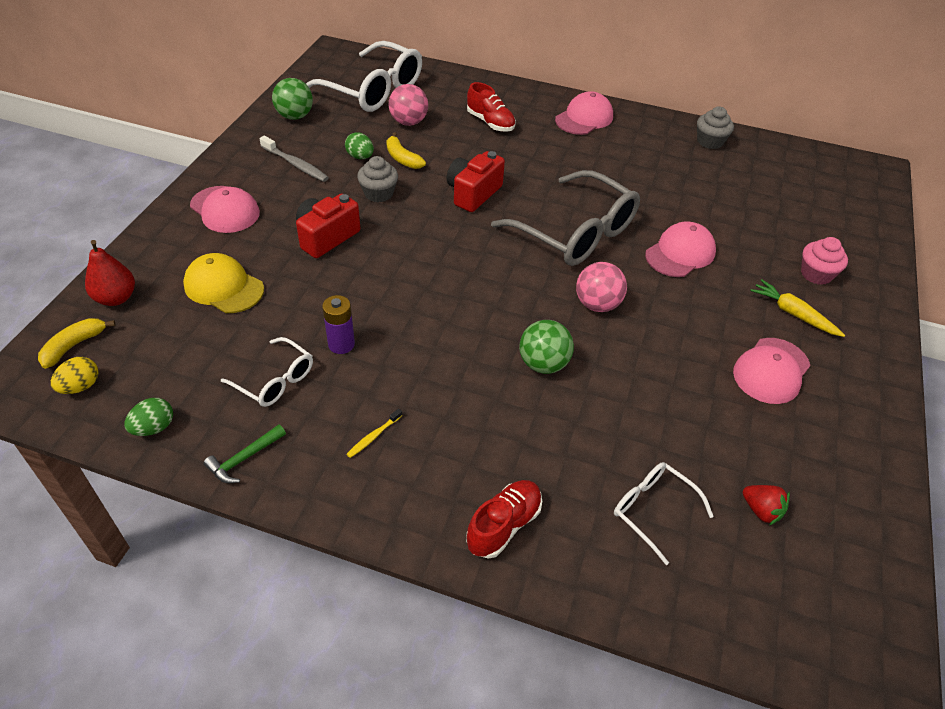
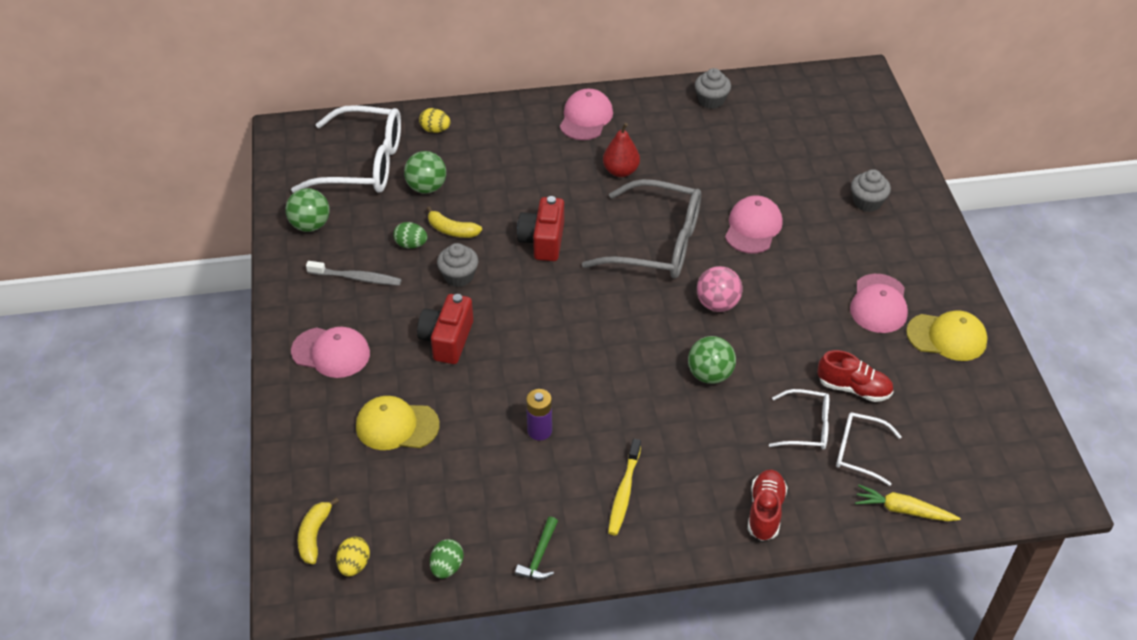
camera: 25 degrees left, 0 degrees up
(116, 298) = (310, 478): red pear -> red pear (620, 171)
(275, 380) = (511, 485): white glasses -> white glasses (807, 427)
(373, 436) = (624, 492): yellow toothbrush -> yellow toothbrush, size x1.75
(408, 122) = (426, 187): pink ball -> green ball
(450, 86) = (435, 130): none -> yellow egg
(490, 122) = (504, 157): red shoe -> red shoe (853, 388)
(761, 510) = (929, 417): red strawberry -> none
(793, 314) = (868, 246): yellow carrot -> yellow carrot (903, 510)
(816, 274) = (867, 202): pink cupcake -> grey cupcake
(832, 435) = (947, 337): none -> yellow cap

